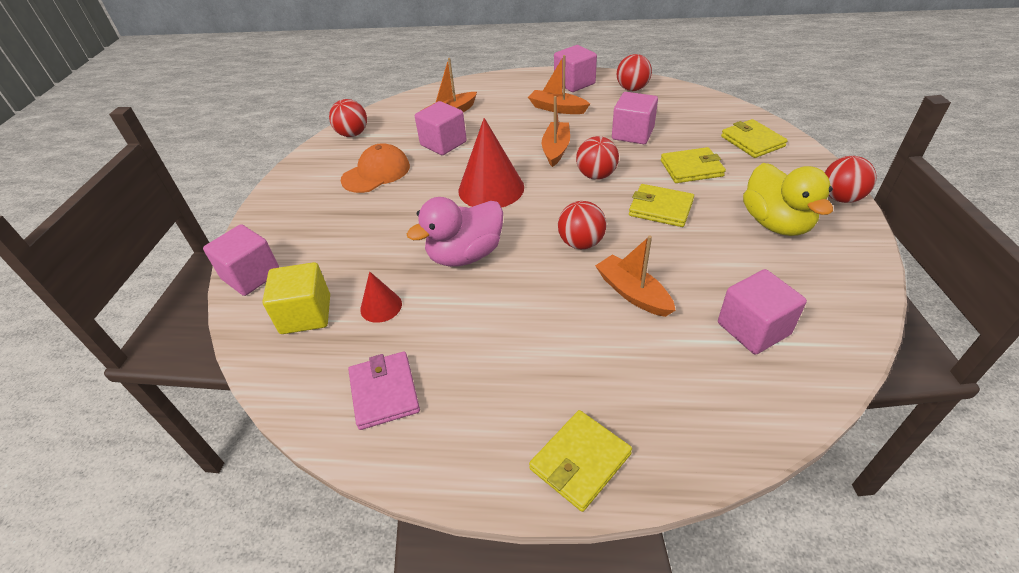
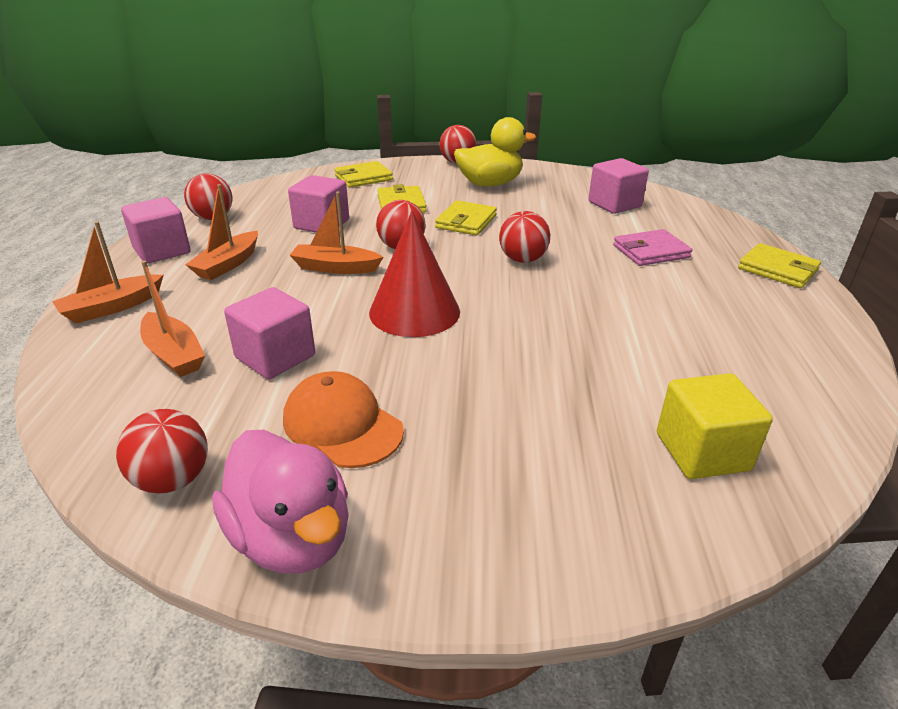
camera: 95 degrees left, 10 degrees down
(251, 276) = (644, 545): pink cube -> none
(381, 306) = (660, 383): red cone -> none
(384, 392) = (781, 367): pink wallet -> pink wallet (650, 251)
(465, 255) = (551, 326): pink duck -> pink duck (292, 538)
(632, 293) = (589, 241): orange boat -> orange boat (112, 307)

